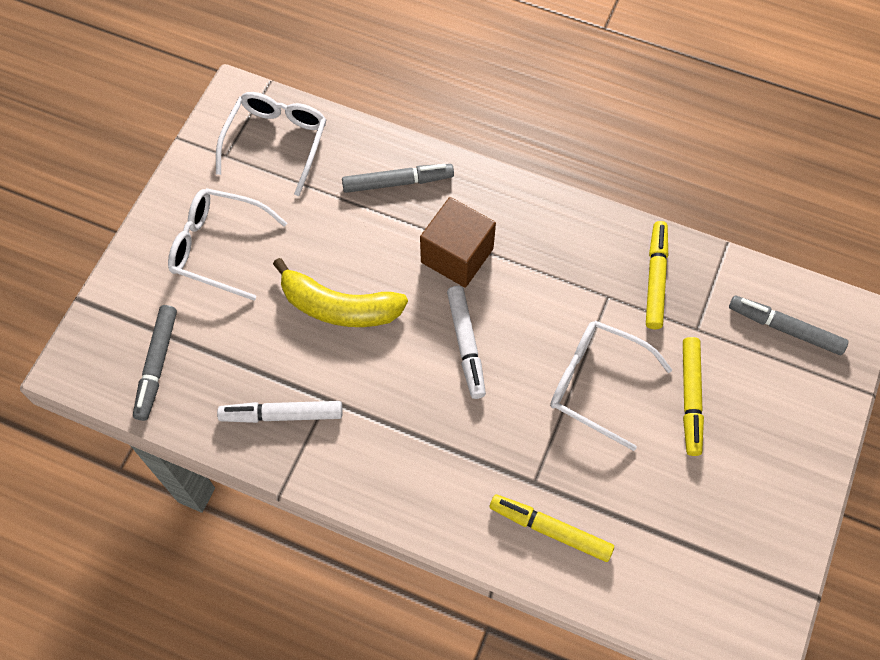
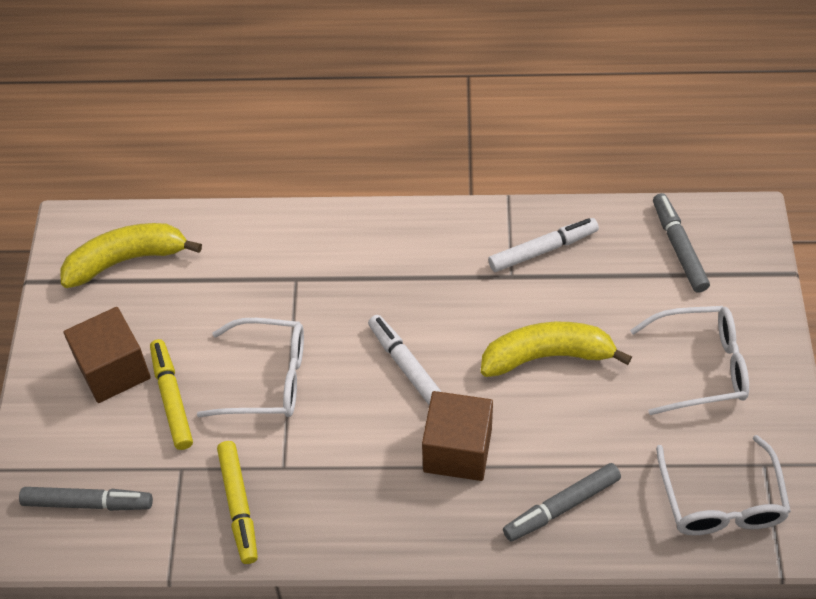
camera: 160 degrees right, 10 degrees down
(550, 530) = (268, 249): yellow marker -> none
(703, 579) = (127, 260): none -> yellow banana
(740, 450) = (113, 370): none -> brown cube

